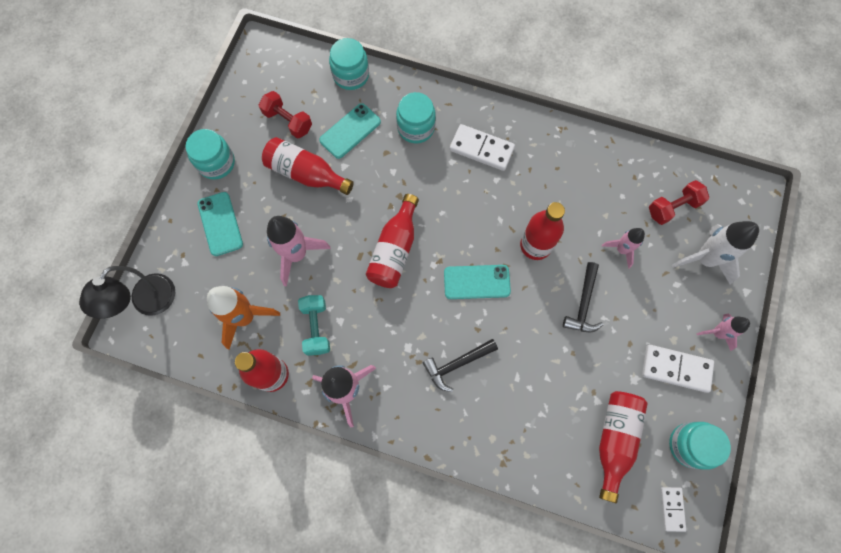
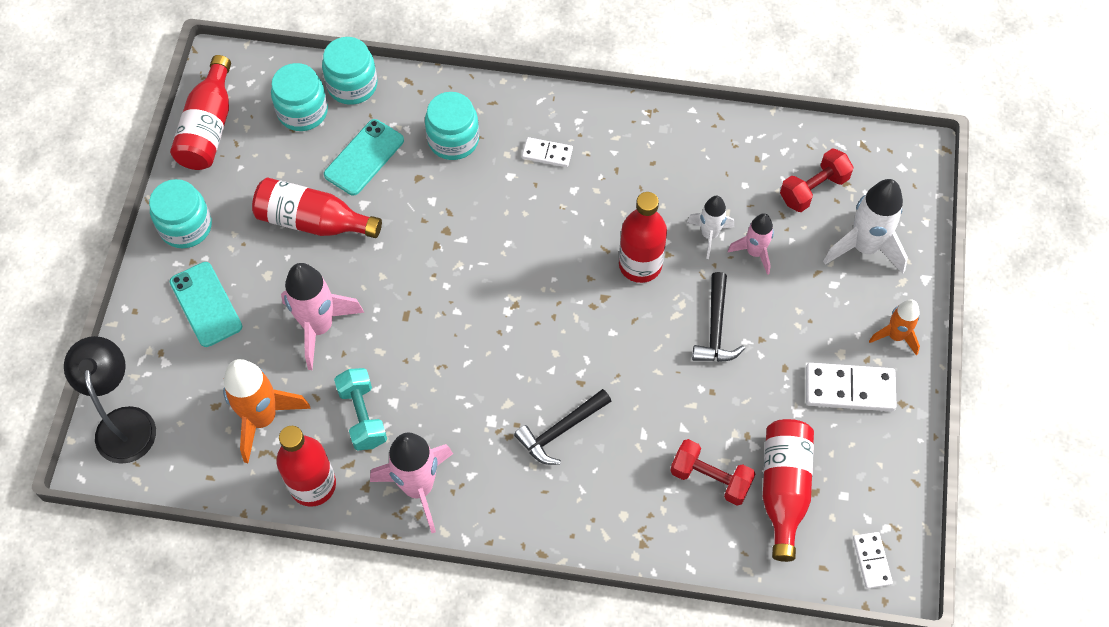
camera: 10 degrees left, 10 degrees down
(148, 303) = (124, 422): black lamp -> black lamp turned 150 degrees clockwise
(288, 121) = (276, 157): red dumbbell -> red dumbbell (710, 478)
(394, 250) = (452, 300): red bottle -> red bottle (208, 128)
(476, 282) = (569, 323): turquoise phone -> none
(481, 149) = (547, 153): white domino -> white domino, size x0.58
(590, 231) = (709, 235): none -> white rocket
(689, 445) = (882, 479): turquoise jar -> turquoise jar (303, 111)
(717, 333) = (895, 336): pink rocket -> orange rocket

